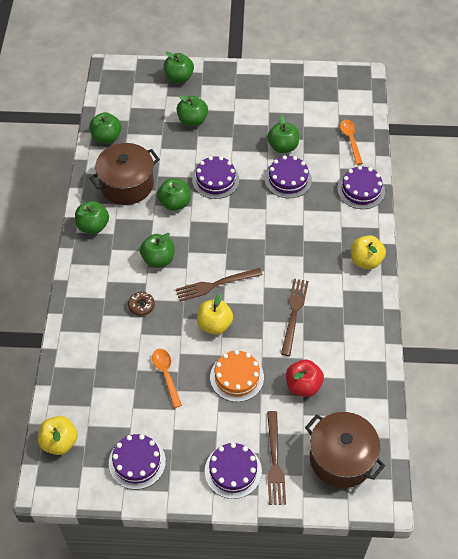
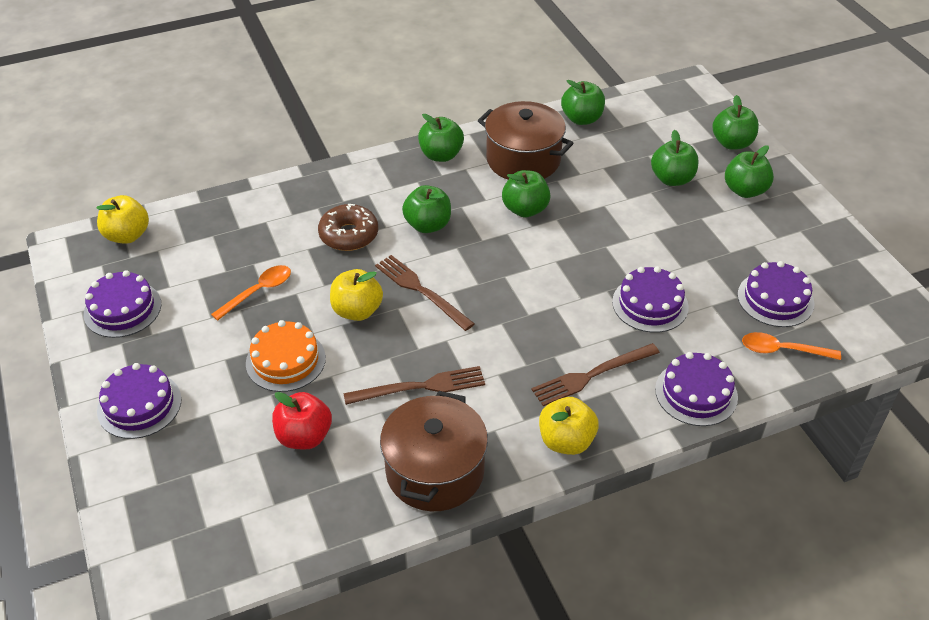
camera: 65 degrees right, 10 degrees down
(141, 306) = (349, 235): brown donut -> brown donut, size x1.62
(215, 180) = (591, 233): purple cake -> purple cake (775, 299)
(274, 461) = (169, 444): brown fork -> brown fork (592, 375)
(283, 147) = (704, 280): green apple -> green apple (745, 190)
(341, 458) = (200, 521): brown pot -> brown pot (435, 471)
(350, 140) = (782, 350): orange spoon -> orange spoon turned 135 degrees counterclockwise

